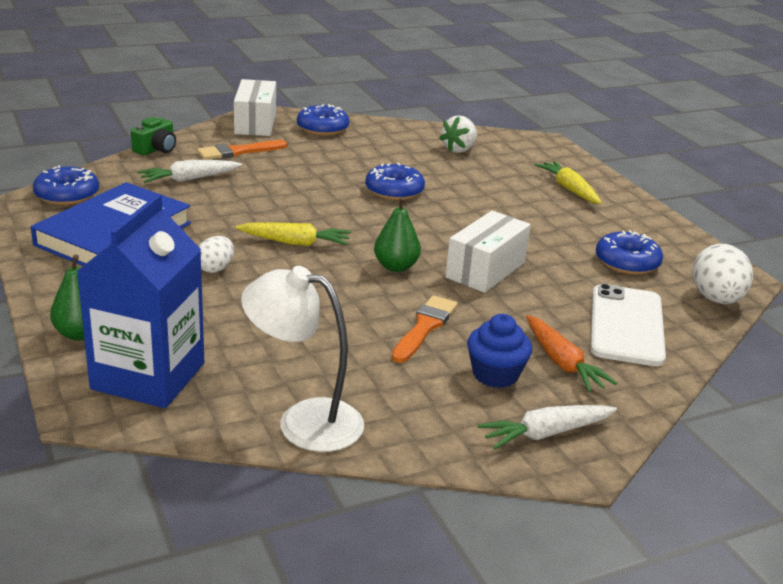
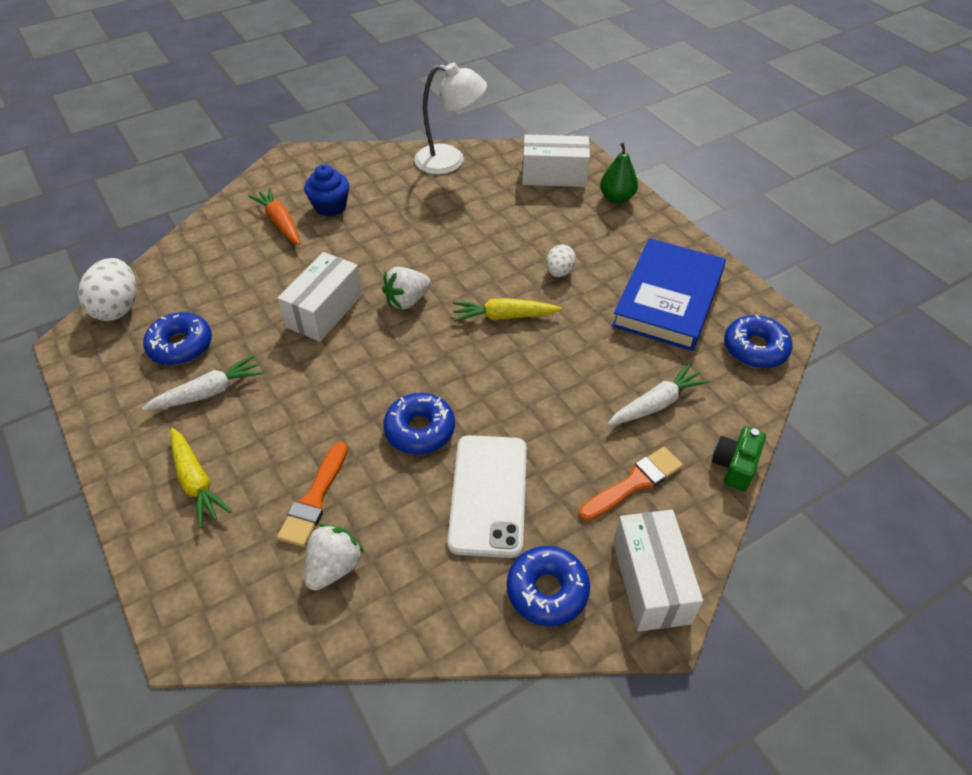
camera: 175 degrees right, 20 degrees up
(148, 376) = (554, 175): blue carton -> white box
(396, 266) = (407, 300): green pear -> white strawberry
(424, 327) = (379, 238): orange brush -> orange brush (314, 499)
(545, 433) = (304, 172): white carrot -> white carrot (208, 392)
(626, 325) = (216, 264): white phone -> white phone (489, 494)

